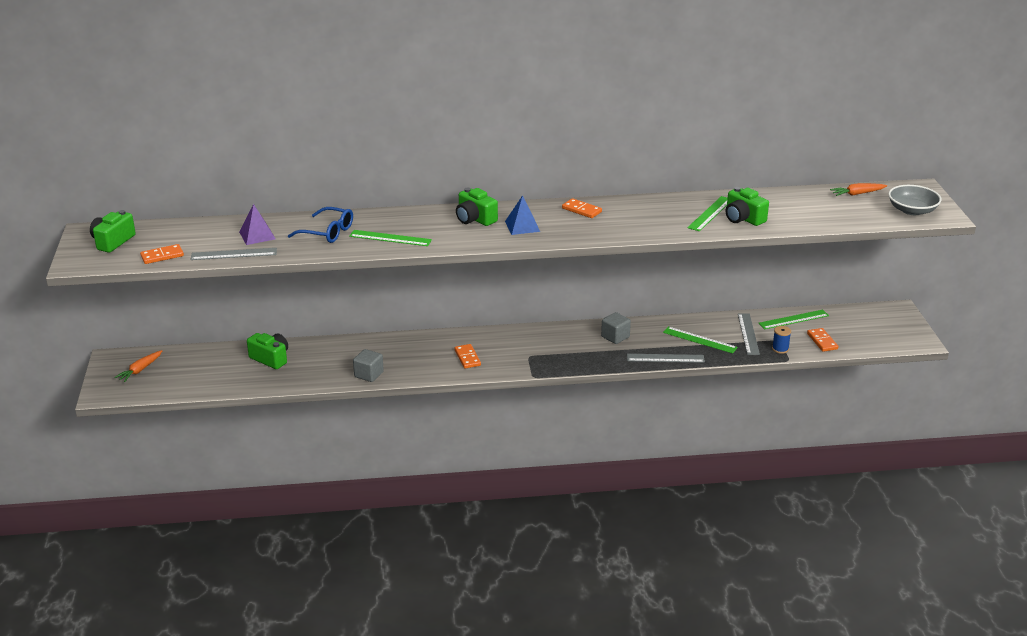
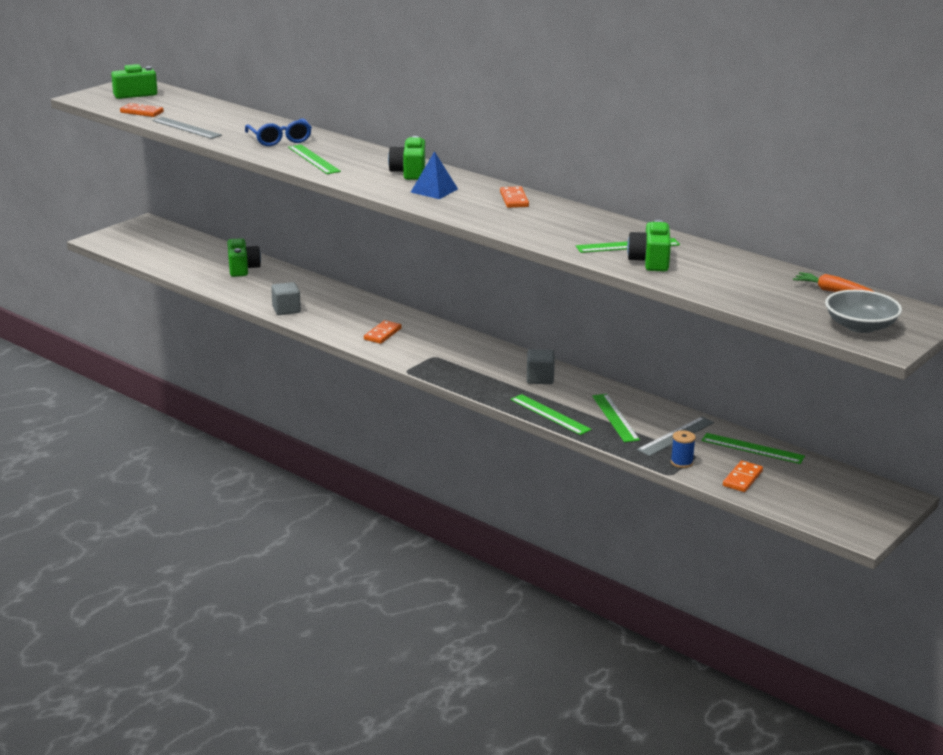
camera: 45 degrees right, 5 degrees down
(140, 370) = (148, 237): orange carrot -> none
(257, 235) = (229, 123): purple pyramid -> none
(665, 358) = (550, 414): grey ruler -> green ruler

